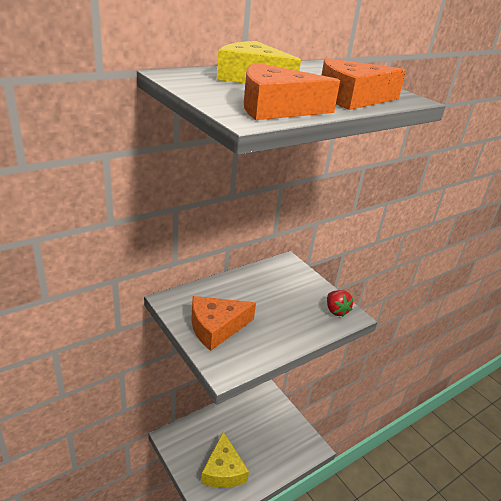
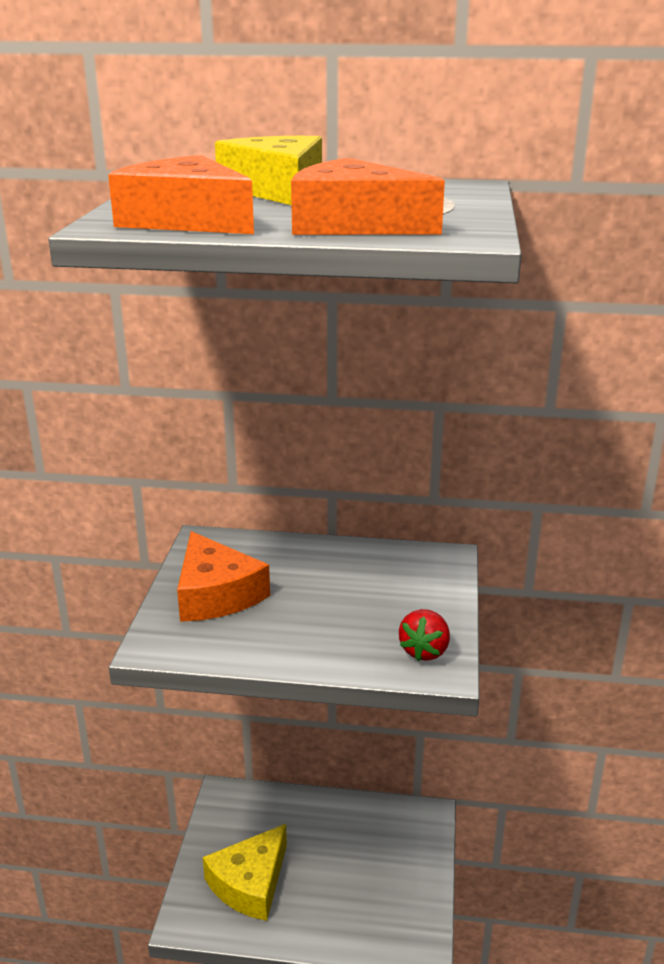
camera: 45 degrees right, 5 degrees down
(216, 327) = (216, 594): orange cheese -> orange cheese turned 135 degrees counterclockwise

